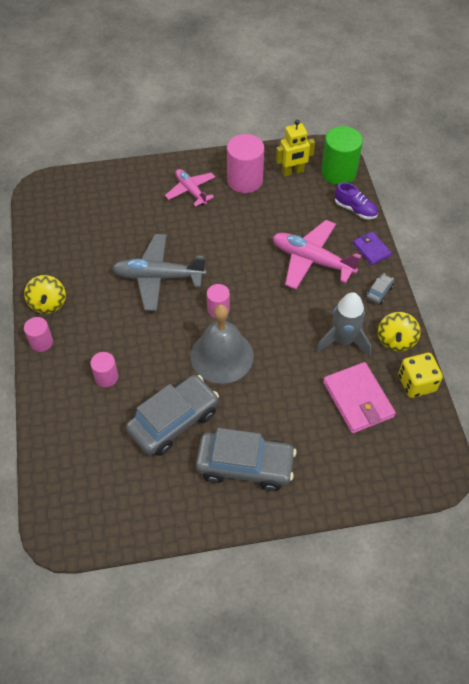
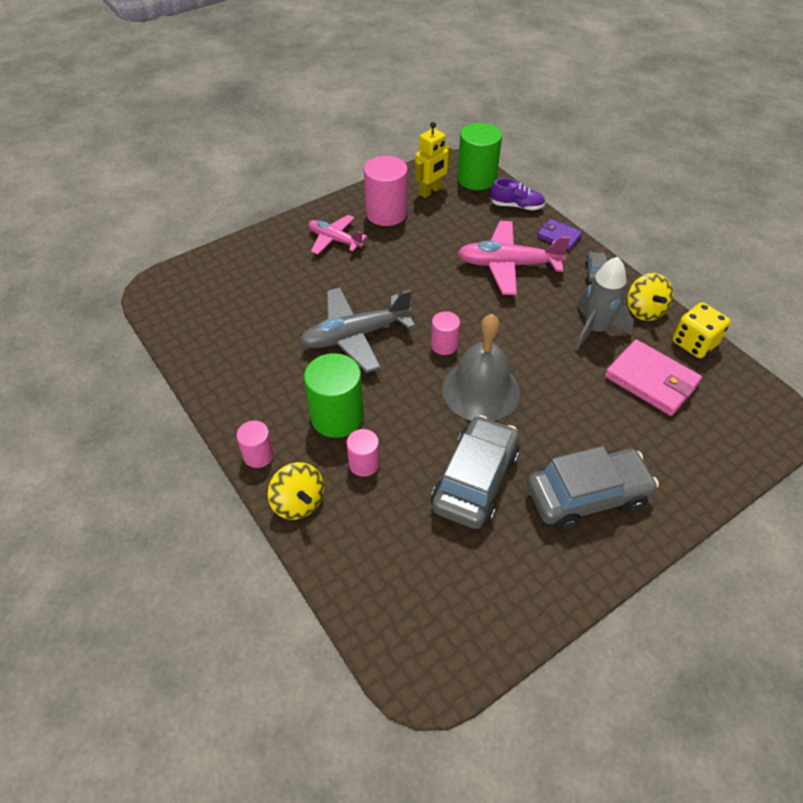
camera: 25 degrees left, 5 degrees down
(48, 303) = (240, 409): yellow spinning top -> yellow spinning top (298, 502)
(109, 335) = (337, 416): none -> green cylinder

